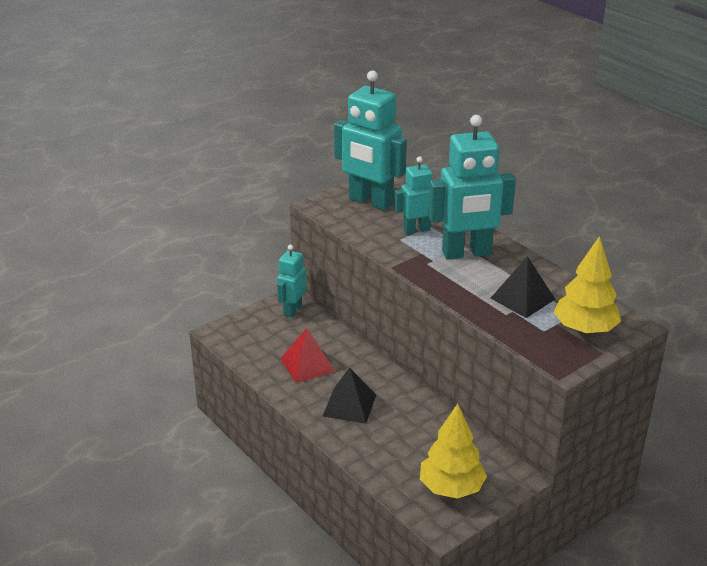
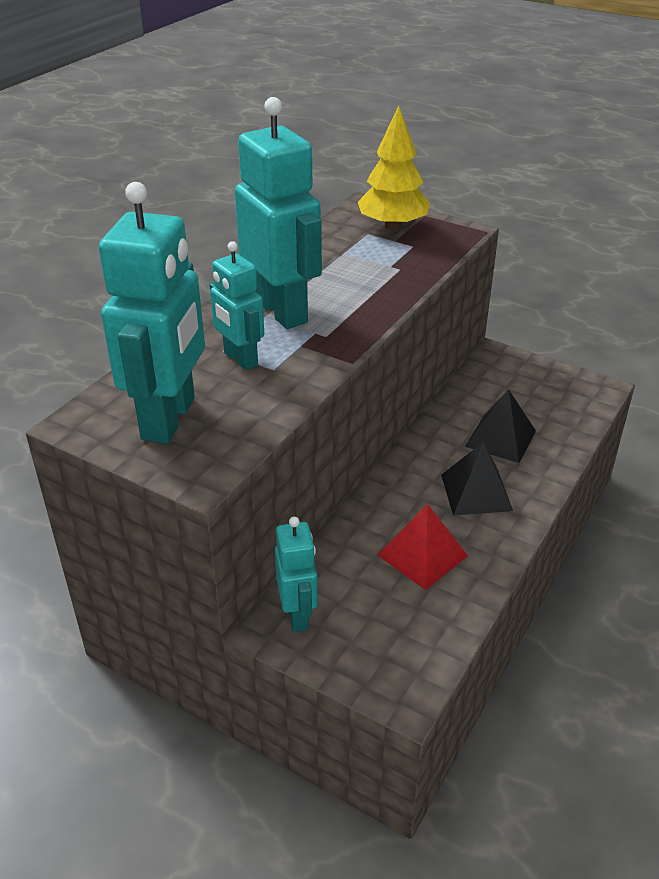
camera: 110 degrees left, 5 degrees up
(292, 310) = (298, 615): turquoise robot -> turquoise robot turned 105 degrees counterclockwise
(451, 488) = (546, 391): yellow tree -> none
(522, 298) = (360, 263): black pyramid -> black pyramid (500, 438)

